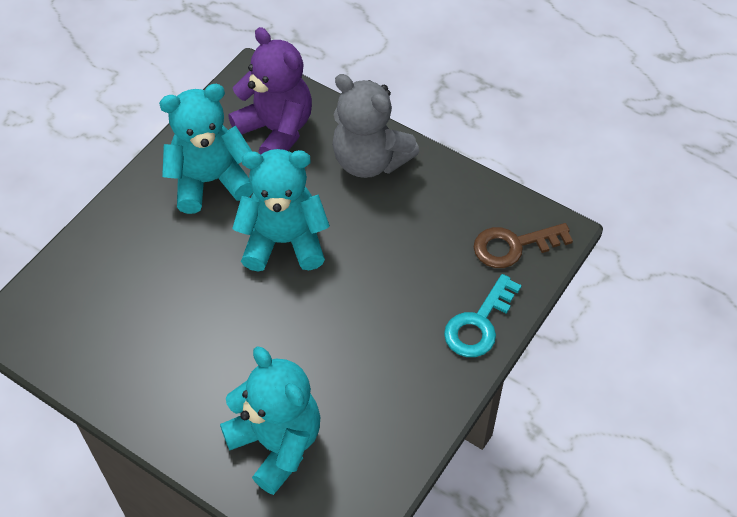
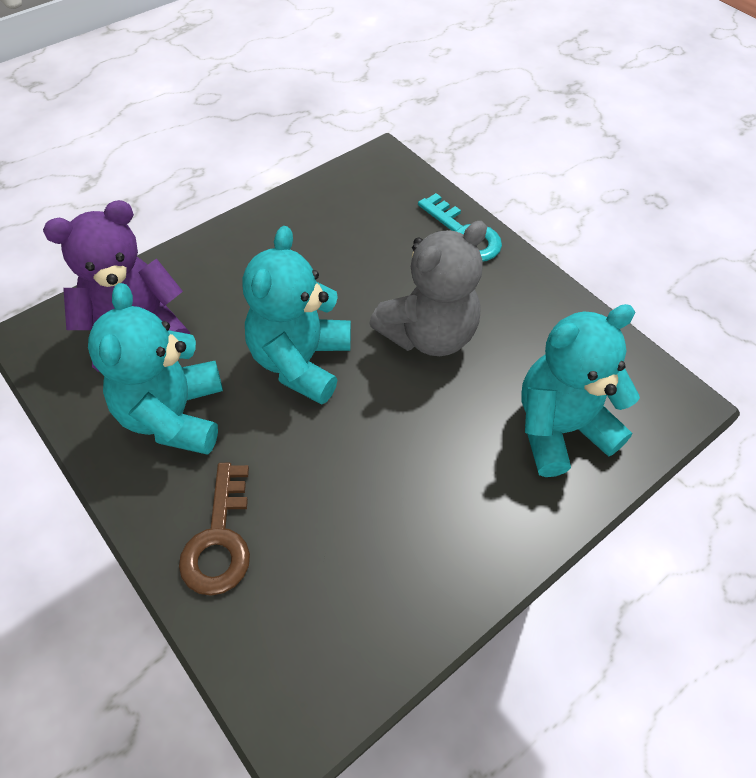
camera: 75 degrees left, 0 degrees up
(370, 160) = (229, 262): grey teddy bear -> grey teddy bear (428, 334)
(513, 246) = (387, 189): brown key -> brown key (219, 539)

